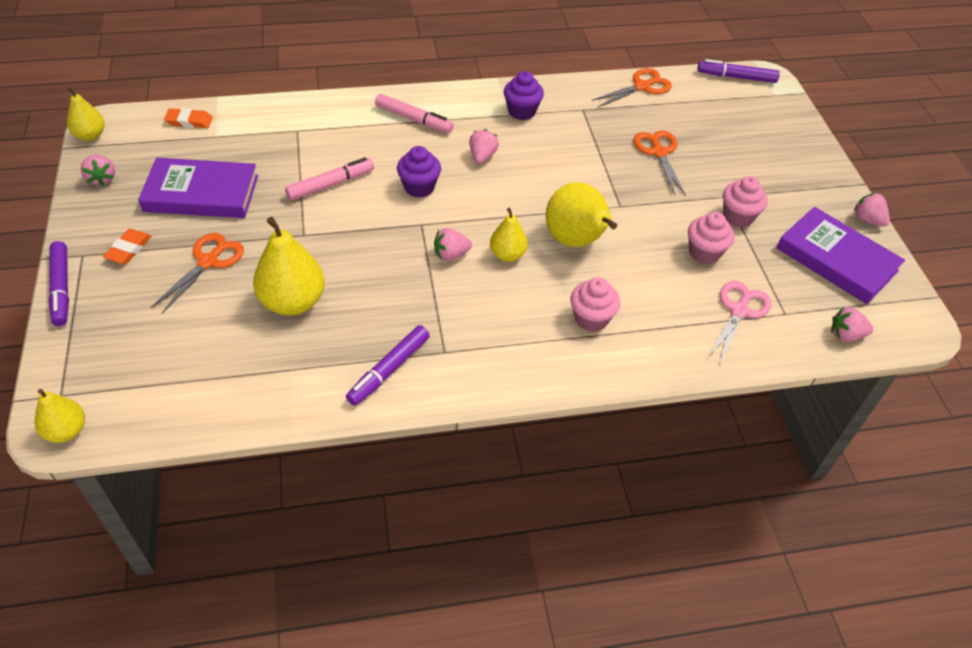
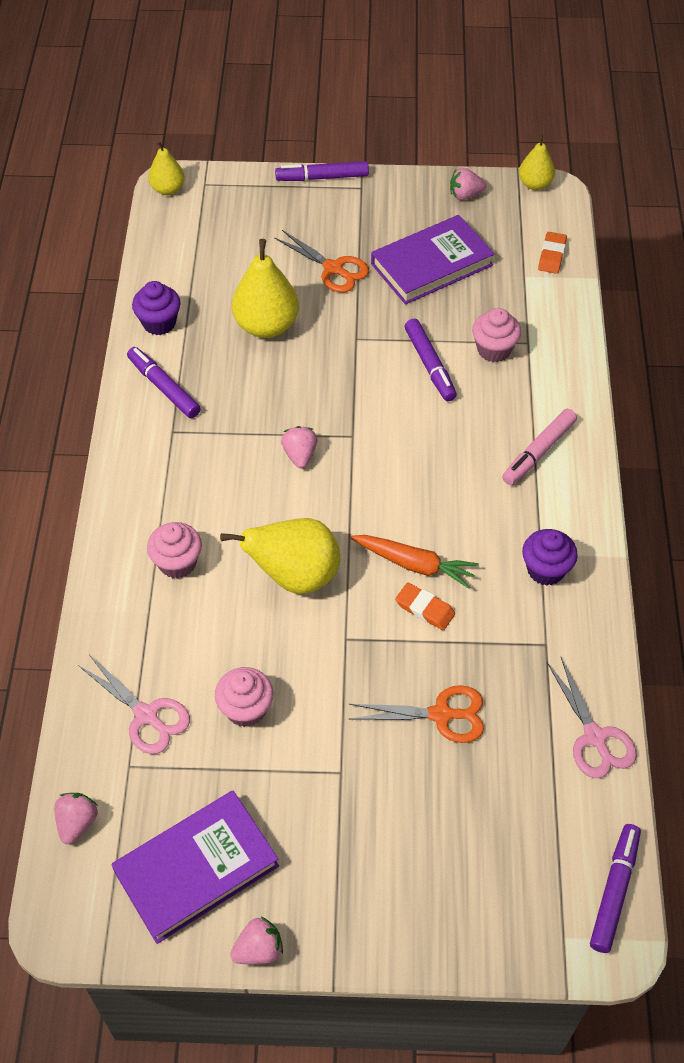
camera: 105 degrees right, 5 degrees up
(128, 249) = (362, 216): orange eraser -> orange eraser (425, 609)
(201, 194) = (431, 264): purple book -> purple book turned 45 degrees clockwise
(330, 184) = (430, 365): pink marker -> purple marker
(419, 187) = (412, 441): purple cupcake -> purple cupcake (159, 323)
(482, 156) = (459, 510): pink strawberry -> none
(507, 254) = (288, 506): yellow pear -> none
(540, 175) = (415, 564): none -> orange carrot
(642, 86) = (594, 737): orange scissors -> pink scissors
(738, 217) = (299, 772): pink cupcake -> pink cupcake (494, 350)

